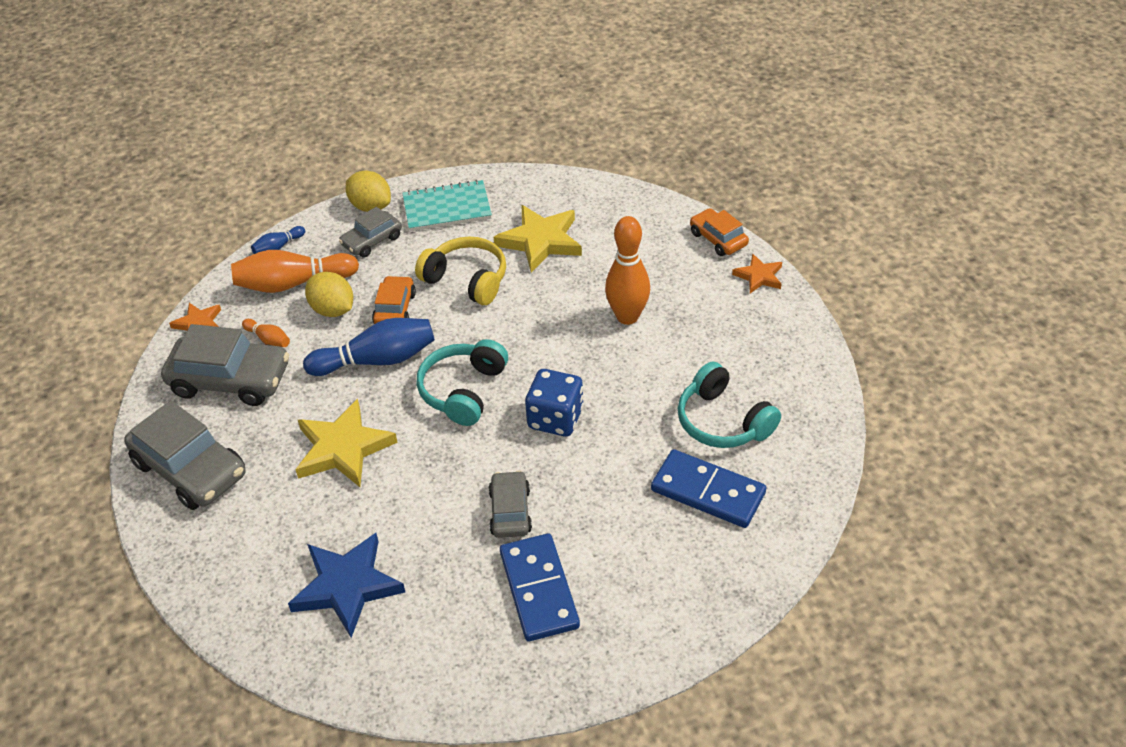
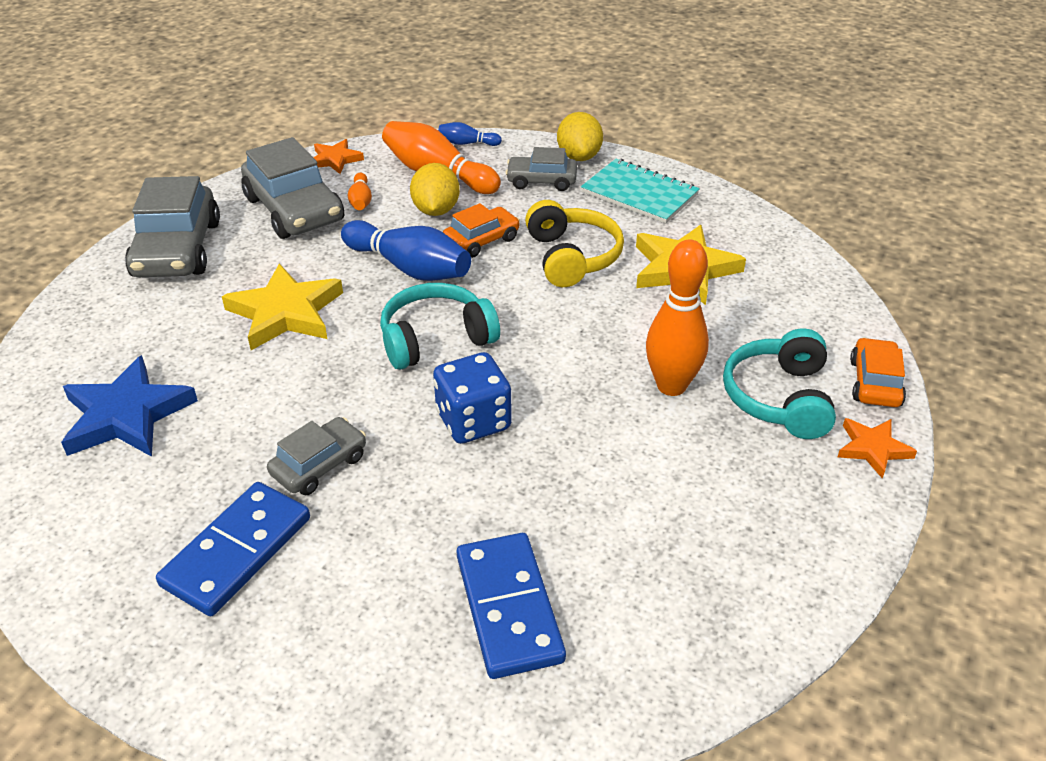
camera: 45 degrees right, 5 degrees down
(723, 421) = (625, 554): turquoise headphones -> turquoise headphones (779, 398)

